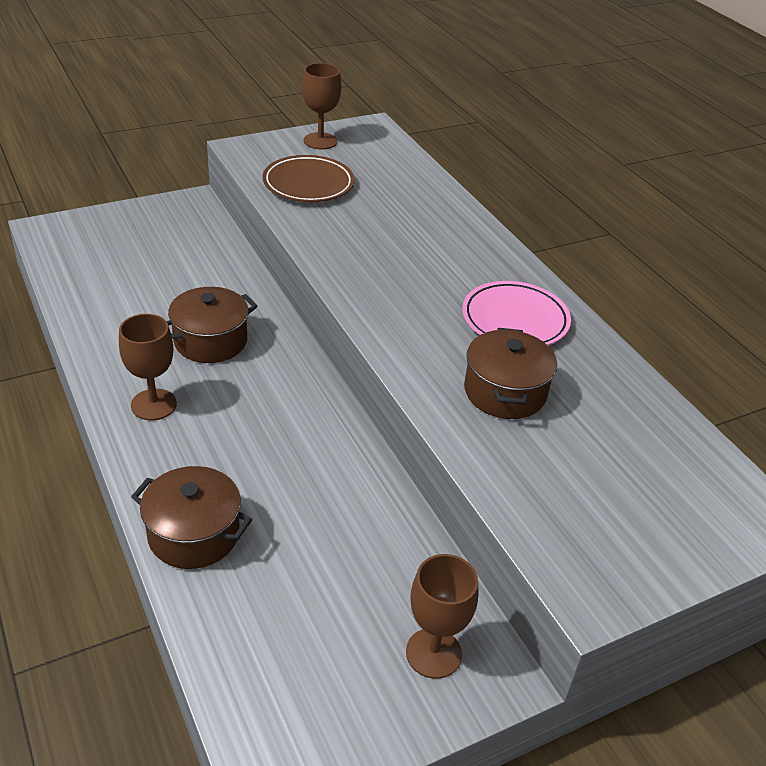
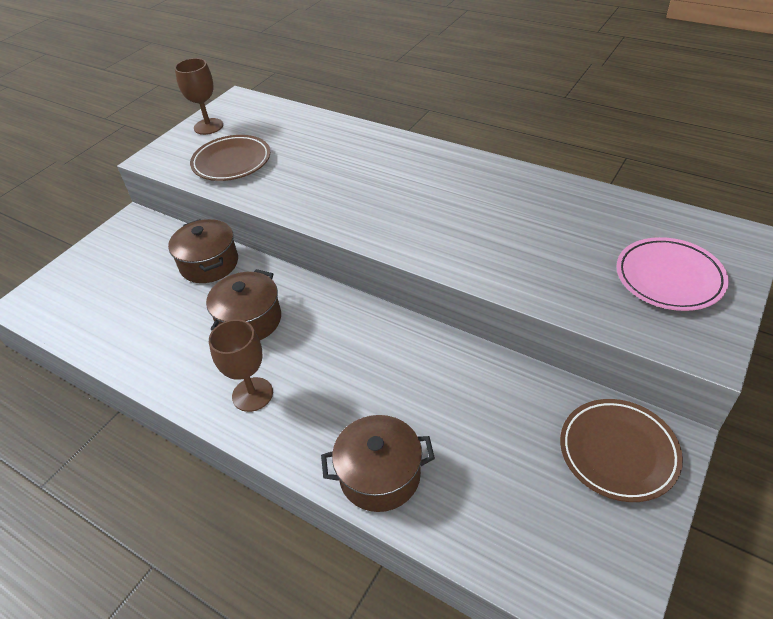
camera: 25 degrees left, 5 degrees up
(433, 653) = (618, 452): brown goblet -> brown plate
(505, 392) = (516, 242): brown pot -> brown pot (209, 264)
(515, 320) = (471, 189): pink plate -> pink plate (669, 278)

